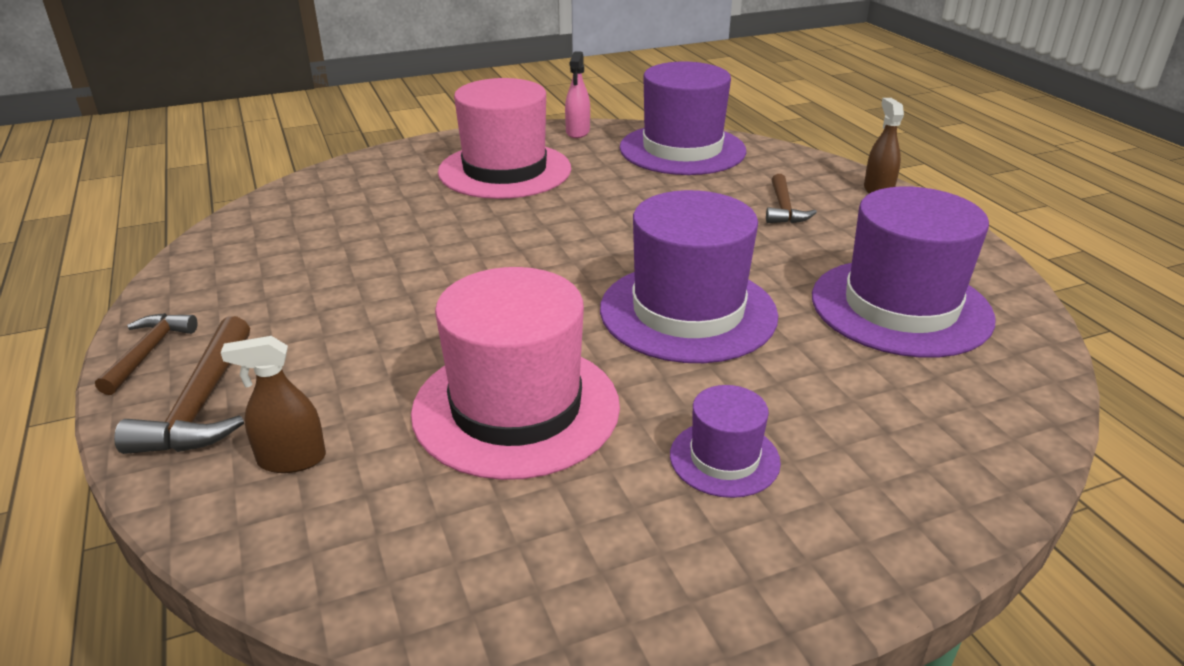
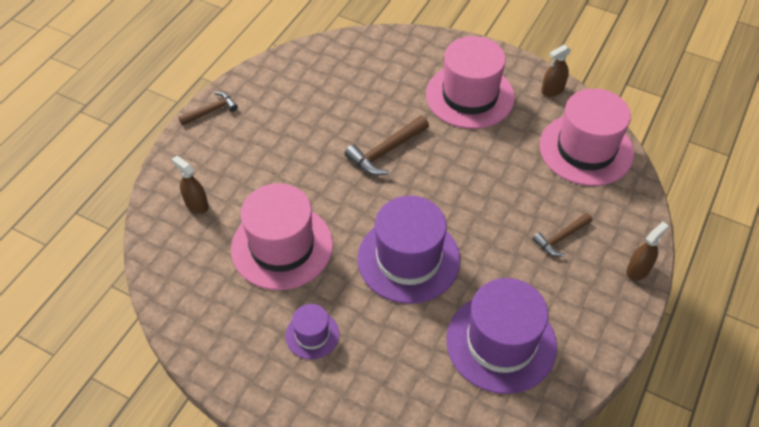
camera: 50 degrees right, 20 degrees up
(201, 405) = (199, 154): brown hammer -> brown hammer (385, 152)
(577, 132) = (552, 90): pink spray bottle -> brown spray bottle
(682, 149) = (586, 149): purple hat -> pink hat

